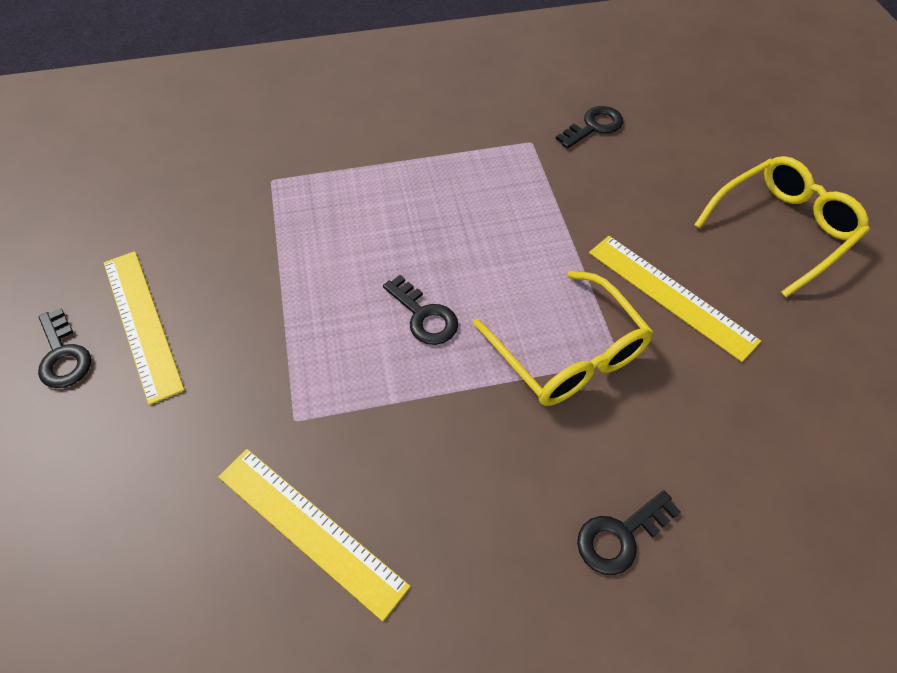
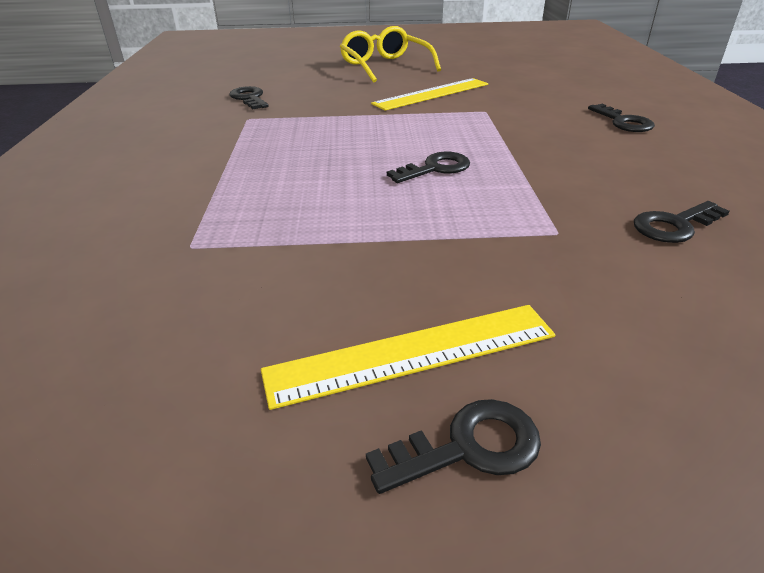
camera: 80 degrees left, 20 degrees down
(310, 529) = (674, 225): yellow ruler -> black key
(568, 353) = (479, 123): yellow glasses -> none

